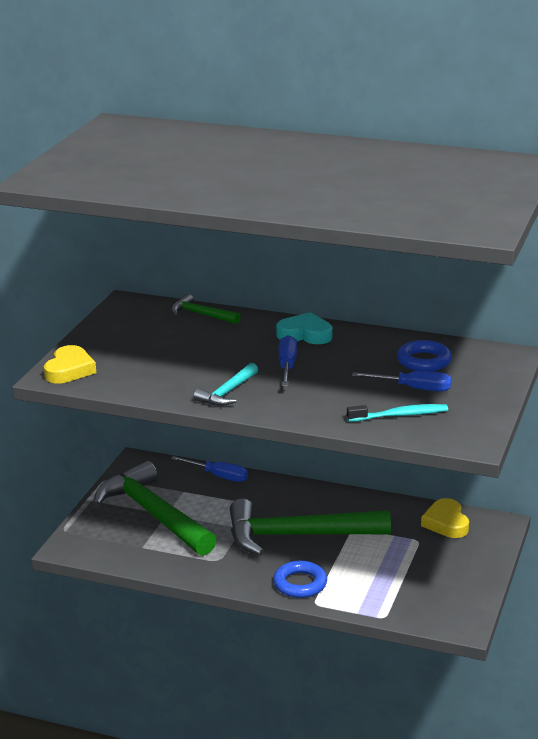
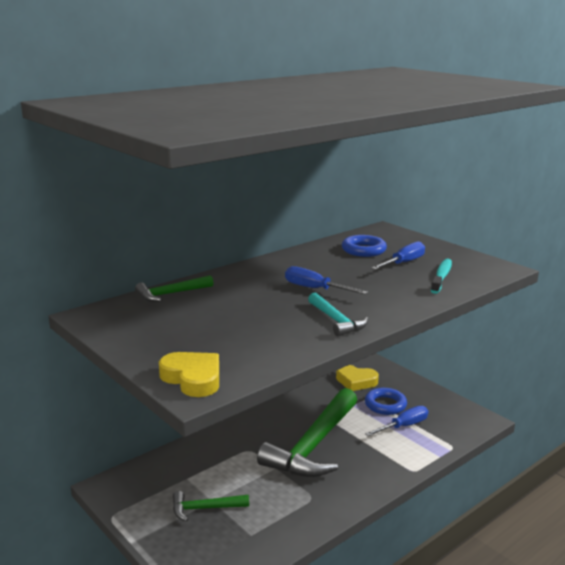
camera: 60 degrees left, 5 degrees down
(153, 514) = (205, 508): green hammer -> green hammer, size x0.46
(218, 476) = (186, 451): blue screwdriver -> blue screwdriver (403, 426)
(300, 584) = (381, 468): blue ring -> blue ring (385, 405)
(305, 334) = (268, 270): turquoise heart -> none

